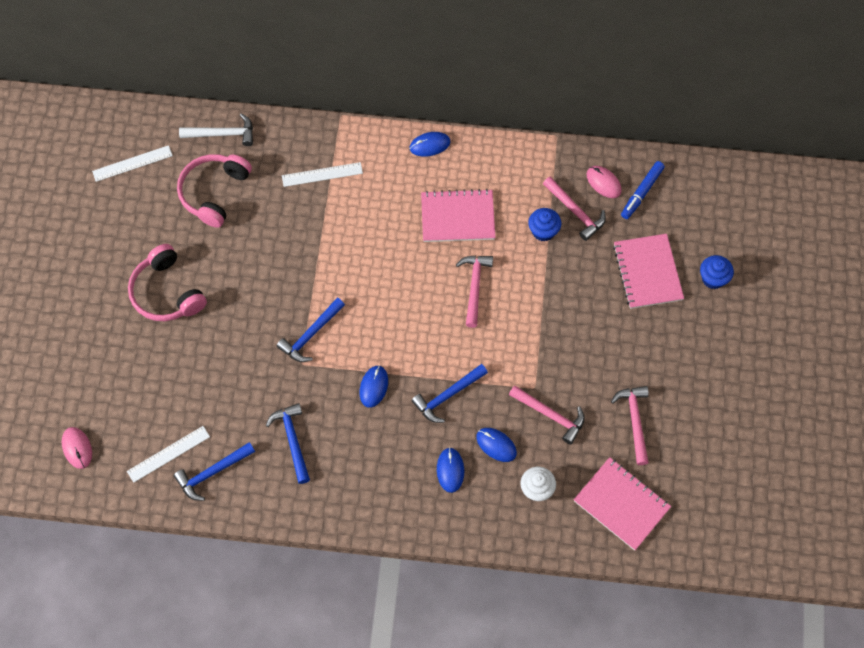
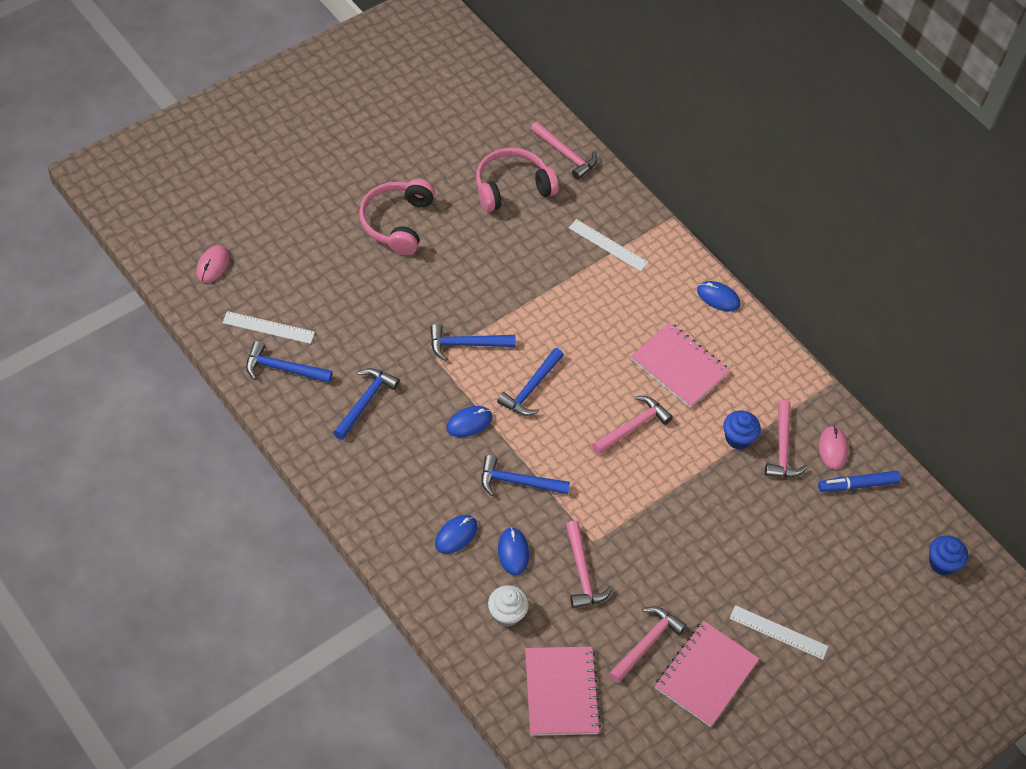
camera: 40 degrees right, 10 degrees down
(132, 163) = (476, 118): white ruler -> white ruler (778, 632)
(222, 134) = (566, 154): white hammer -> pink hammer
(385, 324) = (531, 388): none -> blue hammer
(647, 272) = (791, 547): pink notebook -> pink notebook (706, 674)
(713, 278) = (844, 603): blue cupcake -> blue cupcake (942, 563)

